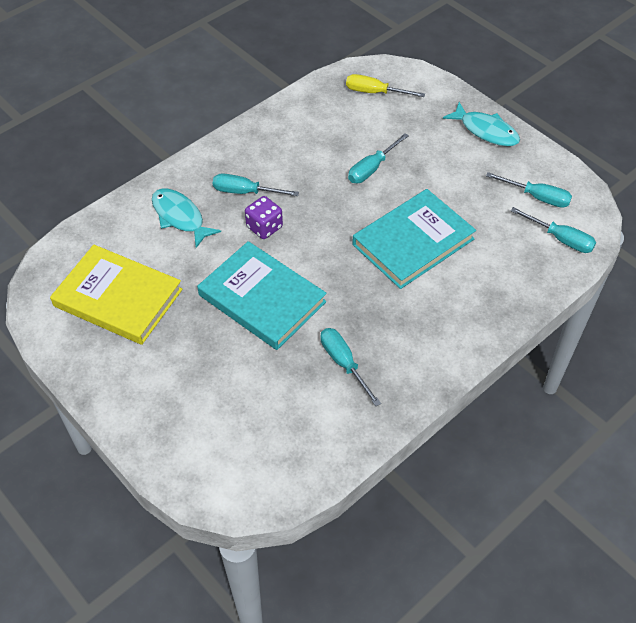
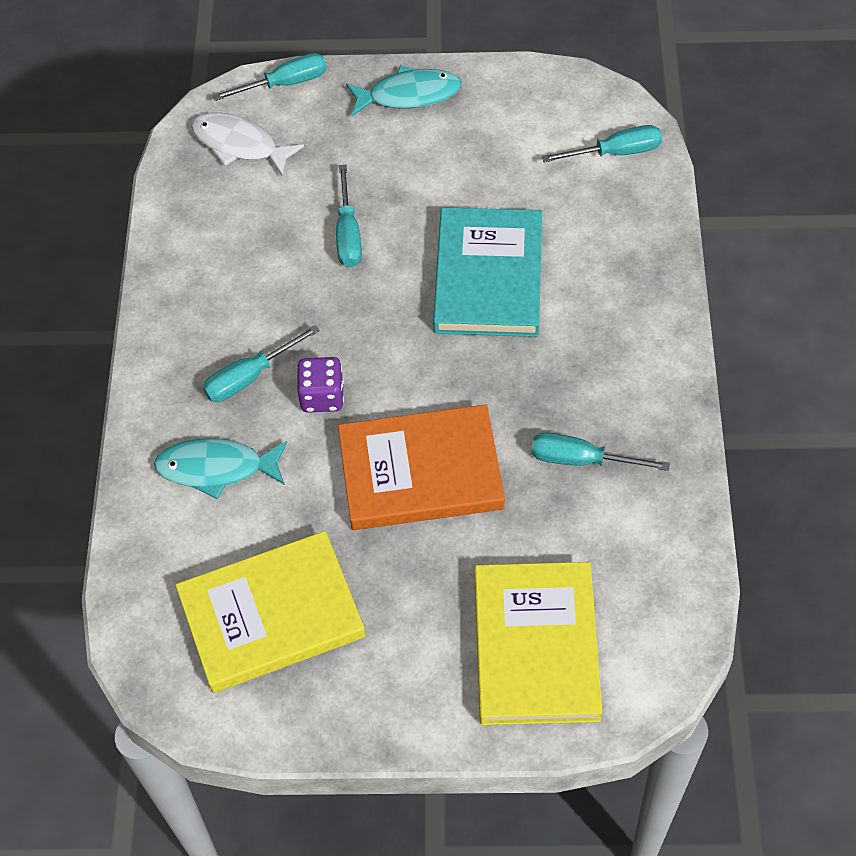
camera: 45 degrees left, 5 degrees up
(206, 424) = (535, 646): none -> yellow book
(262, 298) = (420, 472): turquoise book -> orange book
(374, 92) = (240, 145): yellow screwdriver -> white fish
(537, 197) = (544, 127): turquoise screwdriver -> turquoise screwdriver (285, 83)

